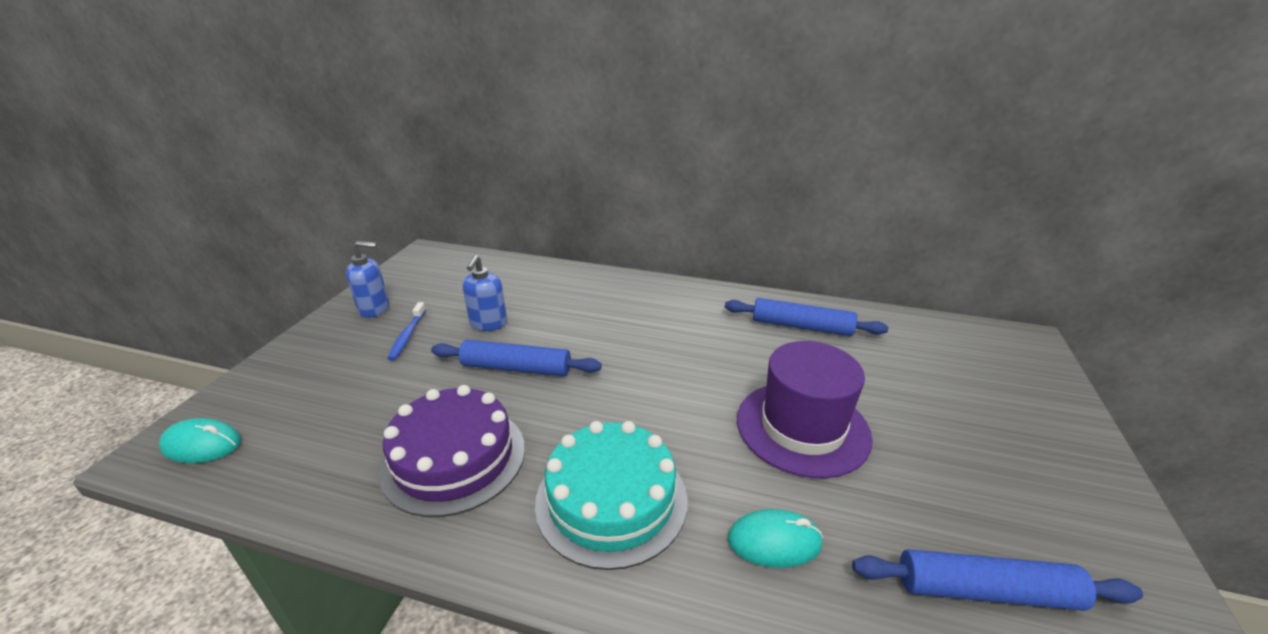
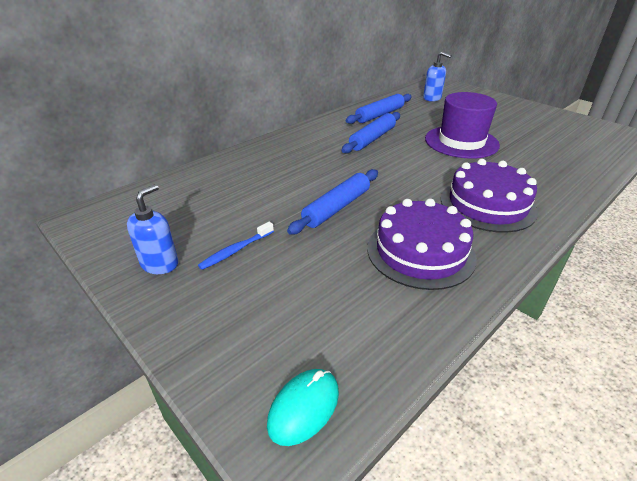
camera: 60 degrees left, 5 degrees up
(407, 336) = (236, 250): blue toothbrush -> blue toothbrush turned 105 degrees clockwise
(488, 324) = (263, 207): blue soap dispenser -> blue soap dispenser (432, 98)
(611, 499) = (487, 204): turquoise cake -> purple cake
(774, 542) = (532, 172): turquoise mouse -> none
(986, 591) = (569, 143): blue rolling pin -> blue rolling pin (372, 139)

